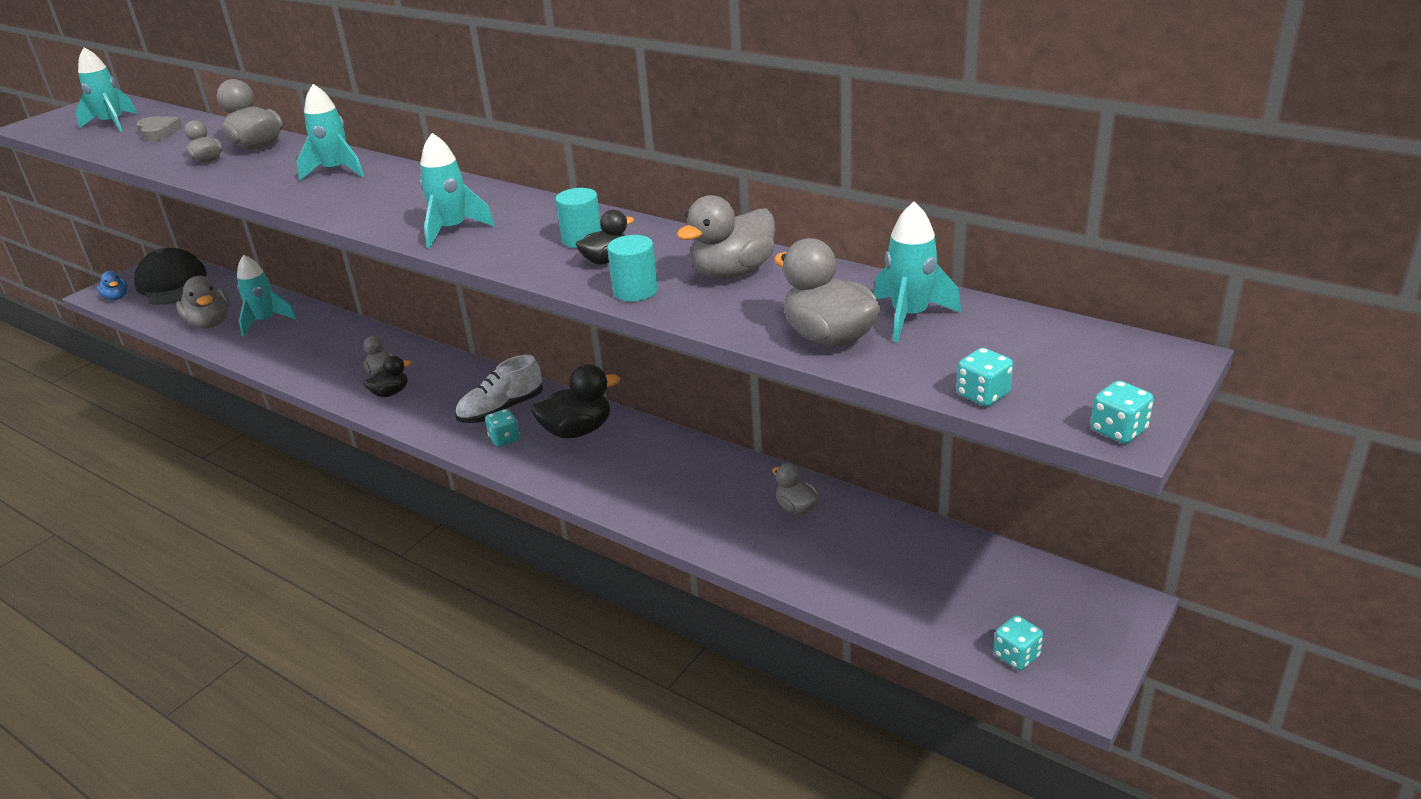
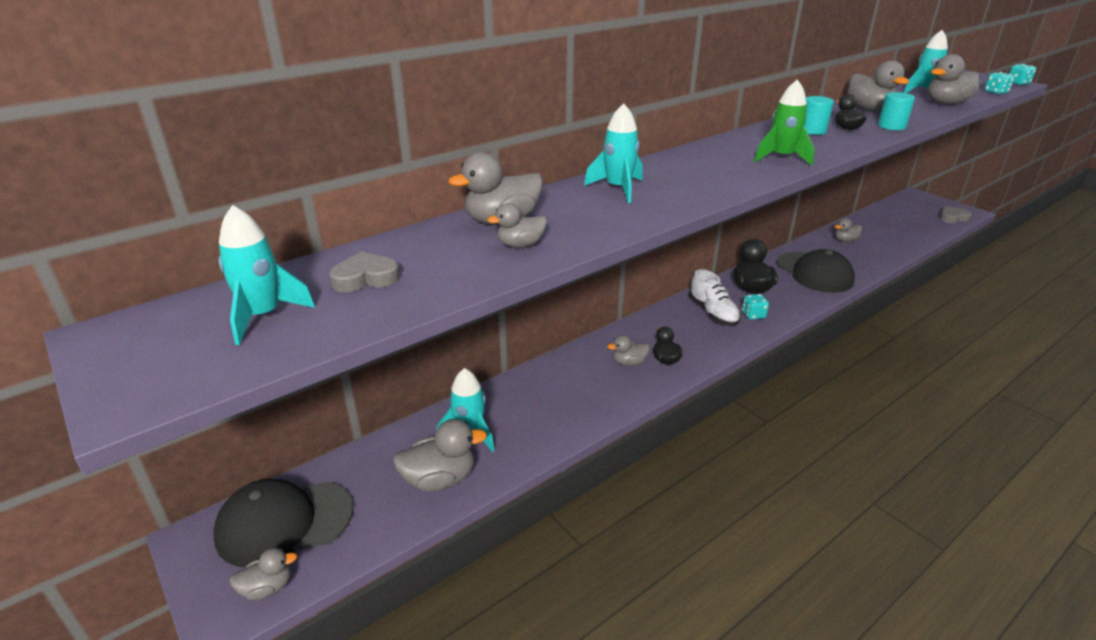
camera: 75 degrees left, 0 degrees up
(117, 297) = (267, 588): blue duck -> grey duck
(452, 230) = (781, 158): turquoise rocket -> green rocket
(651, 481) = (814, 273): none -> black cap
(1016, 656) = (952, 218): turquoise dice -> grey heart

